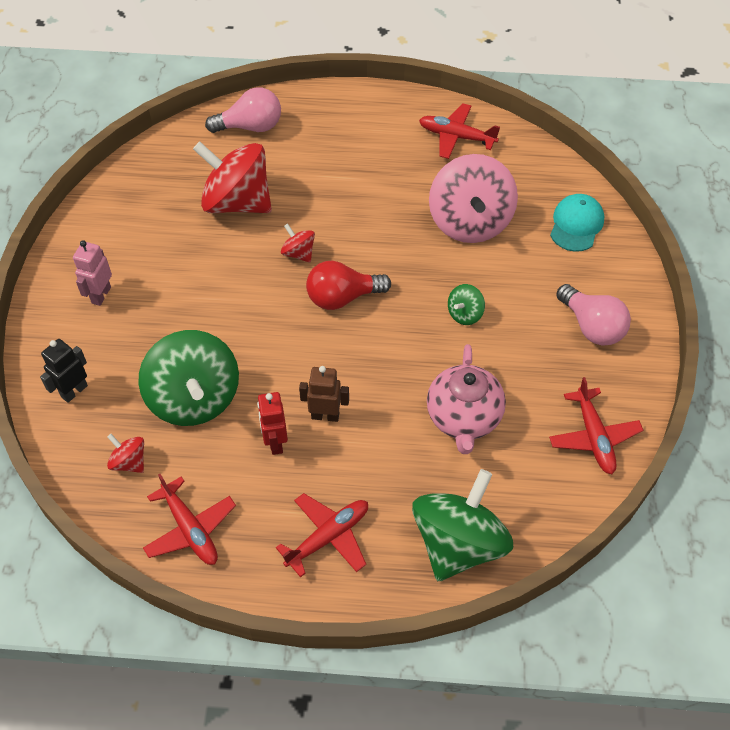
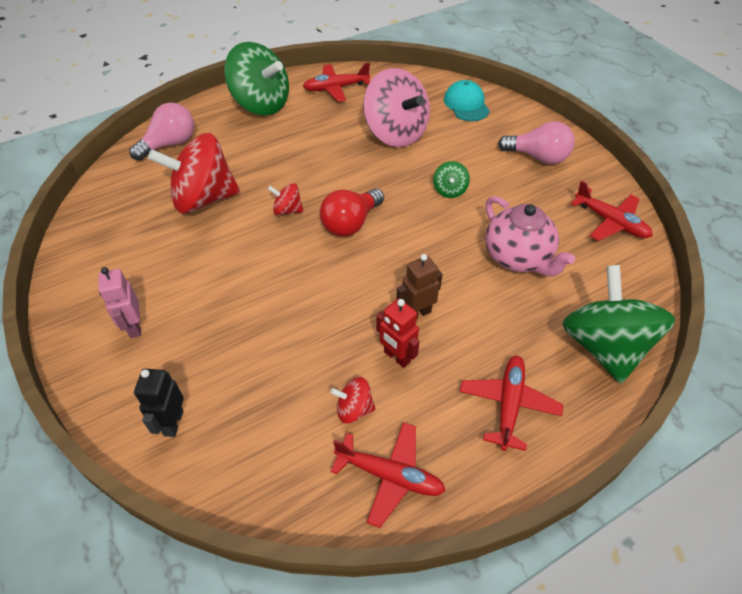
camera: 35 degrees left, 5 degrees down
(129, 462) = (281, 453): red spinning top -> red spinning top (354, 409)
(194, 398) = (295, 362): green spinning top -> green spinning top (261, 104)

